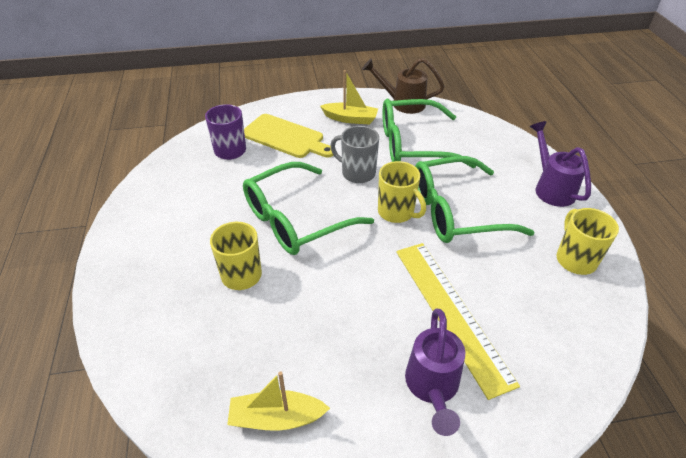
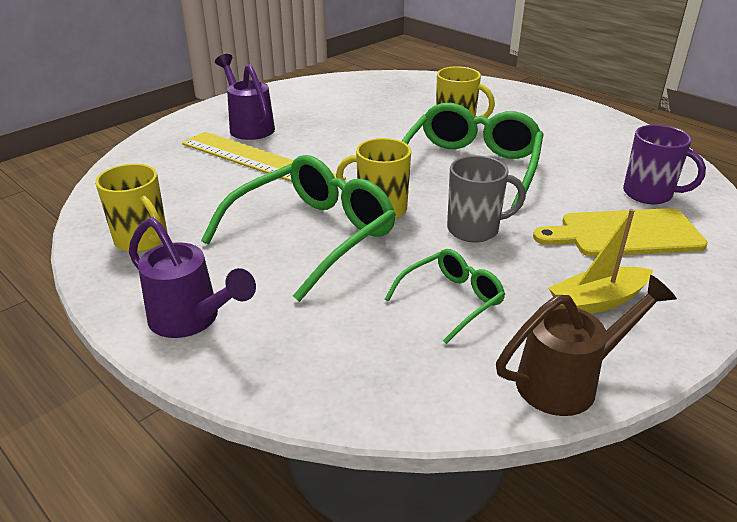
camera: 145 degrees right, 10 degrees down
(277, 418) = (338, 92): yellow boat -> none
(414, 145) = (451, 300): green glasses -> green glasses, size x0.54

